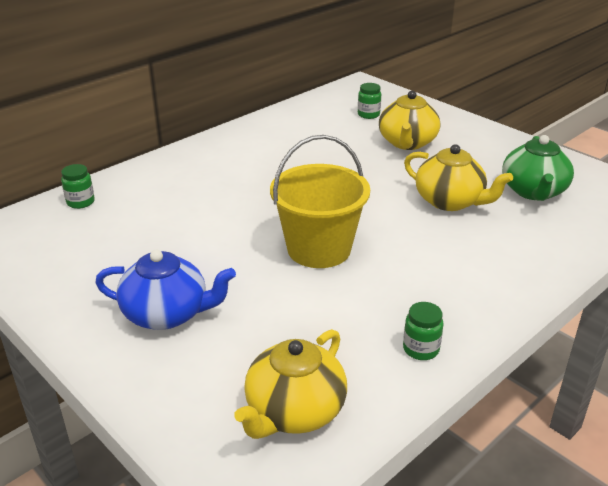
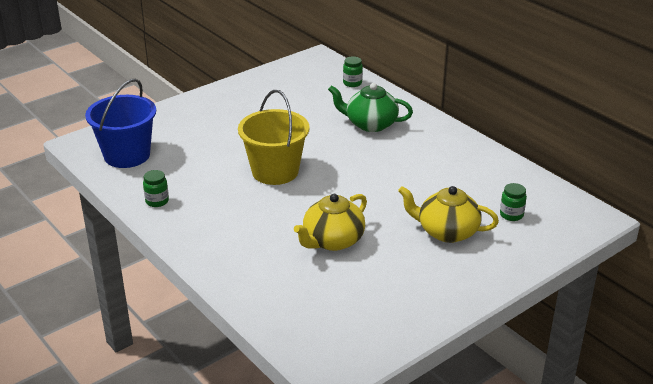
camera: 95 degrees right, 0 degrees up
(167, 314) = (221, 118): blue teapot -> none
(294, 411) = (127, 155): yellow teapot -> blue bucket
(533, 191) = (344, 294): green teapot -> green teapot (370, 124)

